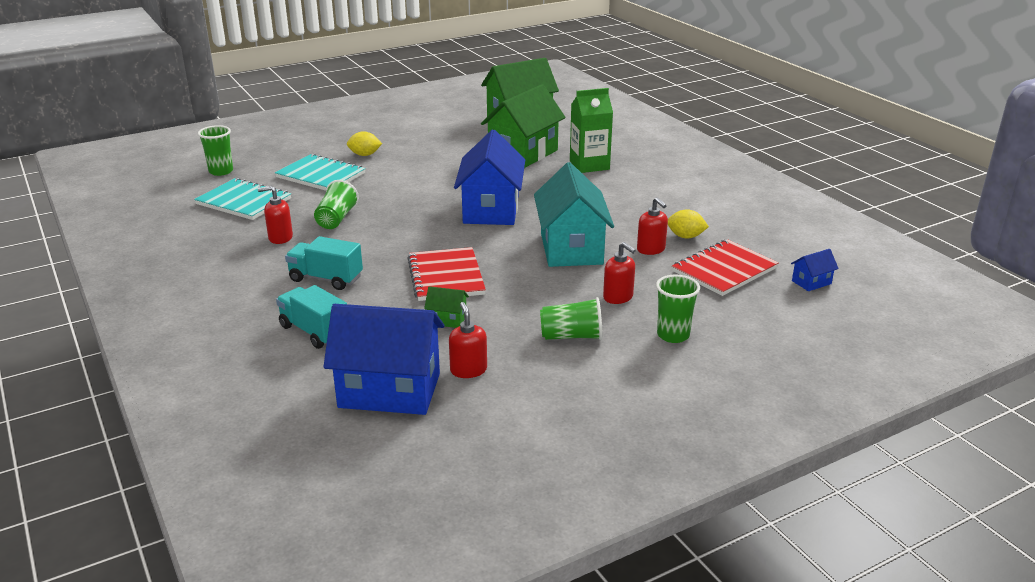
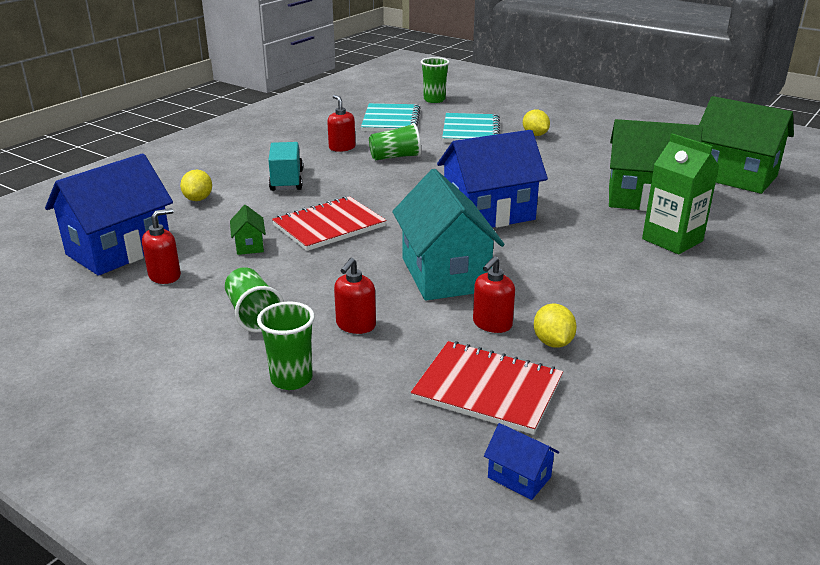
camera: 65 degrees right, 0 degrees up
(314, 331) = (198, 199): turquoise truck -> yellow lemon
(389, 390) = (119, 250): blue house -> blue house turned 60 degrees clockwise
(571, 249) = (445, 274): turquoise house -> turquoise house turned 75 degrees counterclockwise

